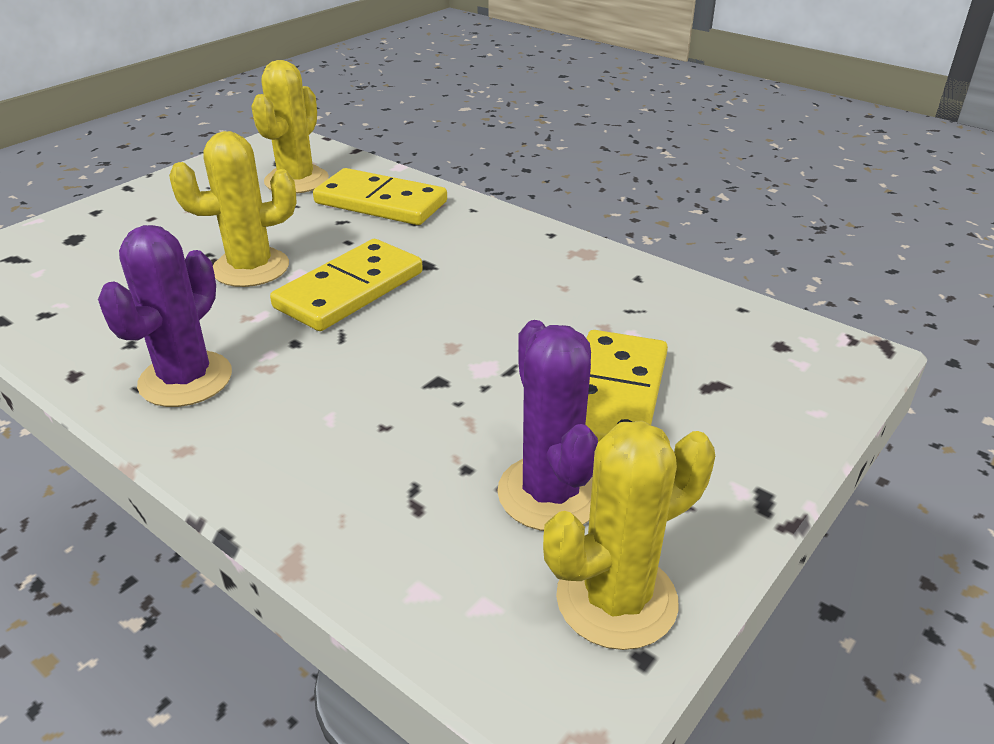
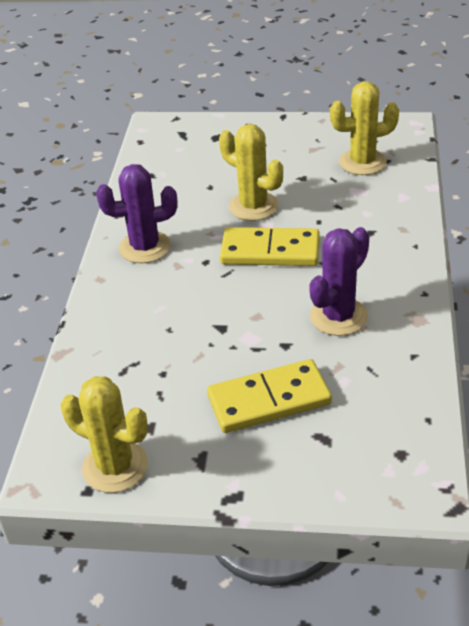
camera: 60 degrees right, 5 degrees up
(381, 202) = (377, 207): yellow domino -> none
(550, 493) = (169, 411): purple cactus -> purple cactus (338, 316)

